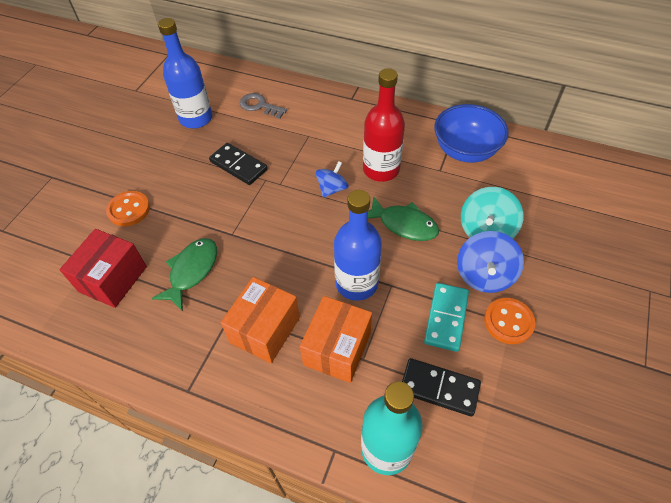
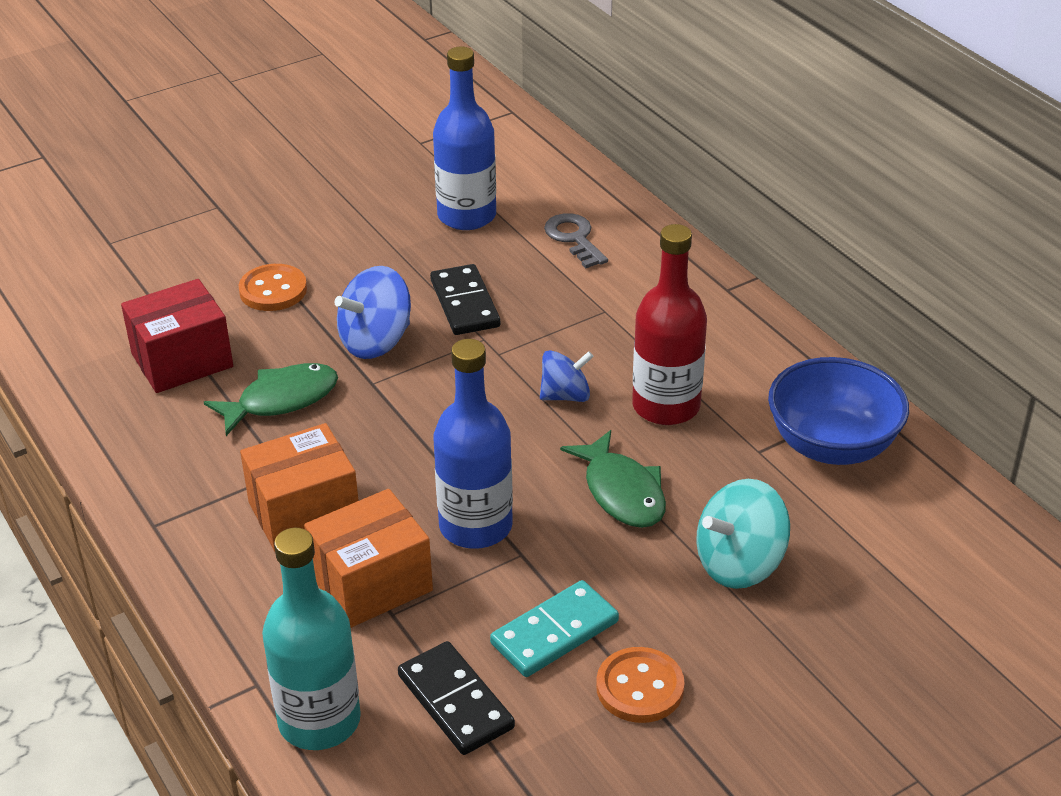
camera: 35 degrees right, 15 degrees down
(484, 275) = (670, 615): blue spinning top -> blue spinning top (376, 341)

